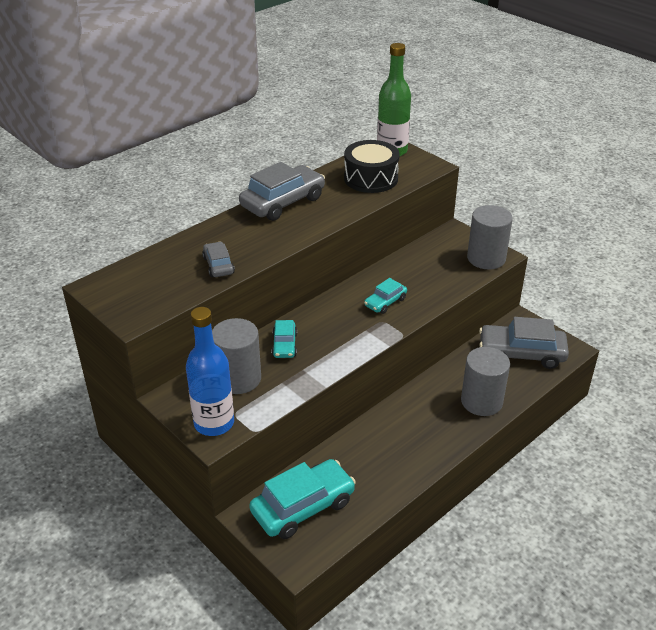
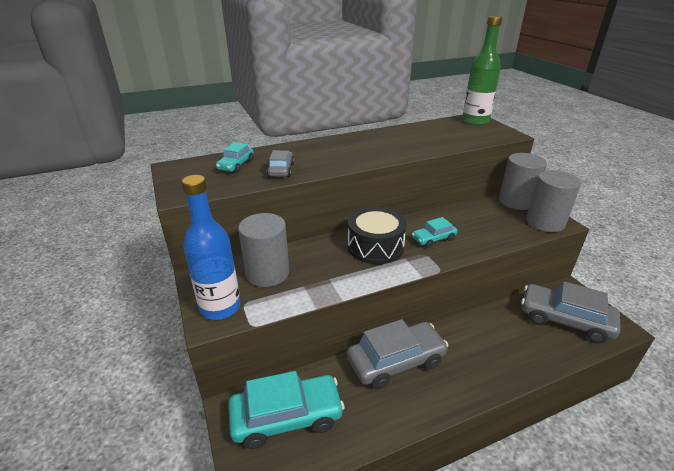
camera: 20 degrees right, 5 degrees down
(283, 202) = (364, 139): grey car -> grey car (396, 361)
(284, 345) = (324, 254): turquoise car -> turquoise car (236, 165)
(371, 178) = (448, 134): black drum -> black drum (375, 246)
(481, 401) = (511, 357): grey cylinder -> grey cylinder (516, 201)

